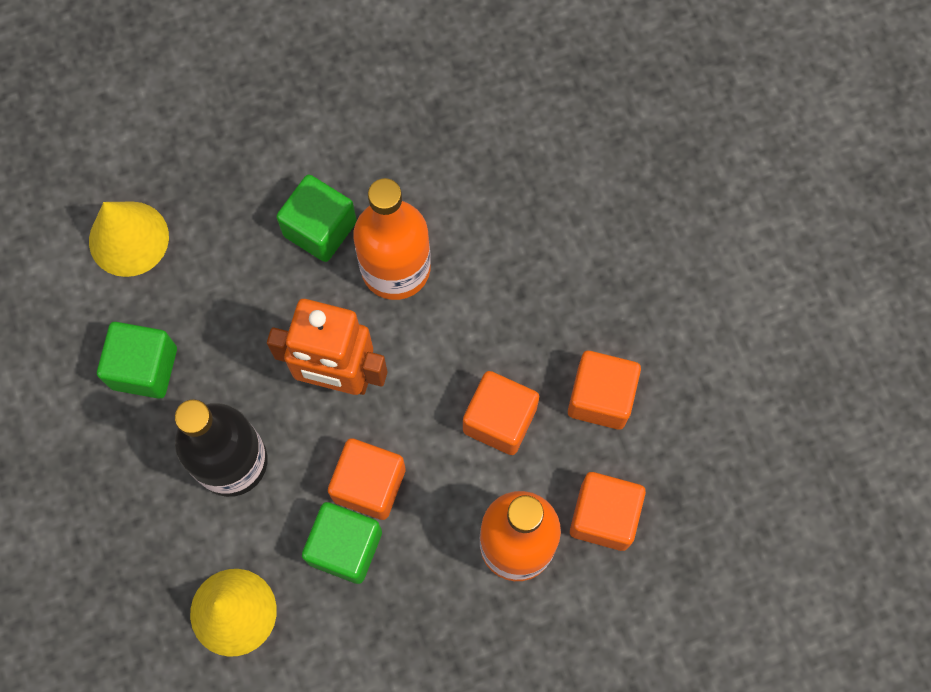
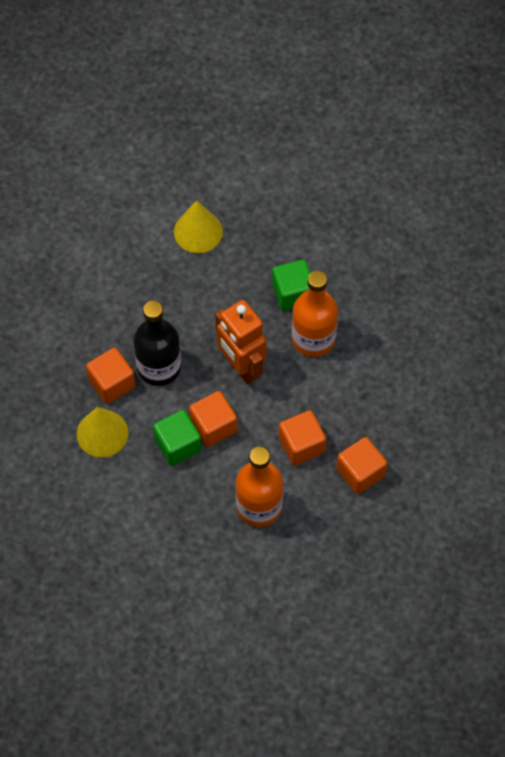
camera: 40 degrees right, 10 degrees down
(144, 368) = (155, 295): green cube -> none
(604, 516) = (312, 527): orange cube -> orange cube (112, 383)

